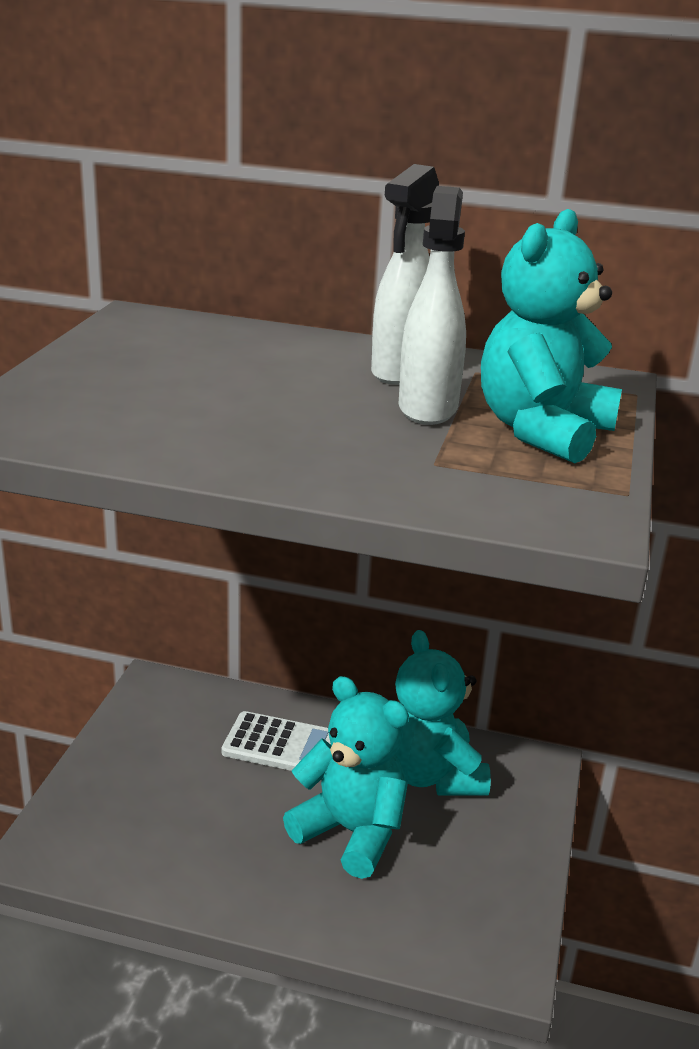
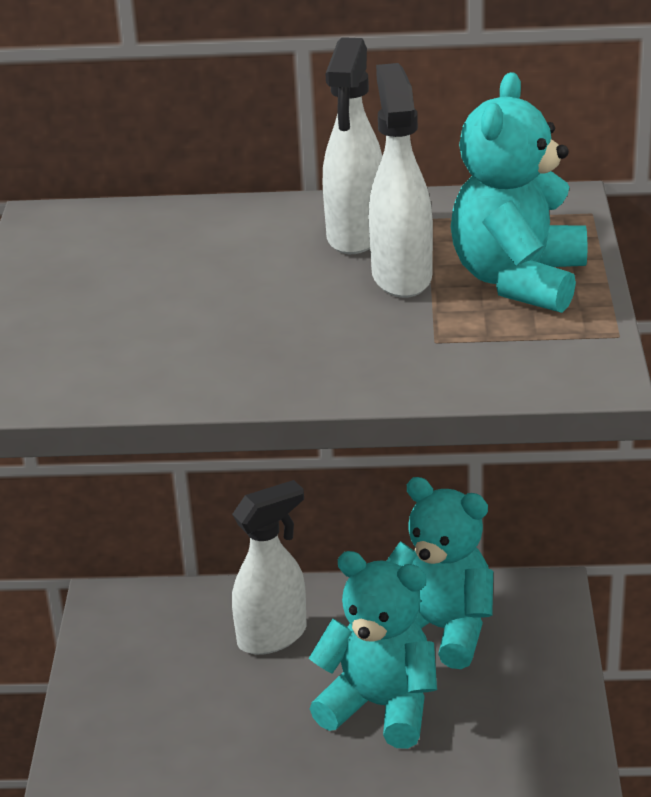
camera: 10 degrees left, 5 degrees up
(281, 745) = (273, 636): white calculator -> white spray bottle
(431, 775) = (441, 629): turquoise teddy bear -> turquoise teddy bear turned 150 degrees clockwise

